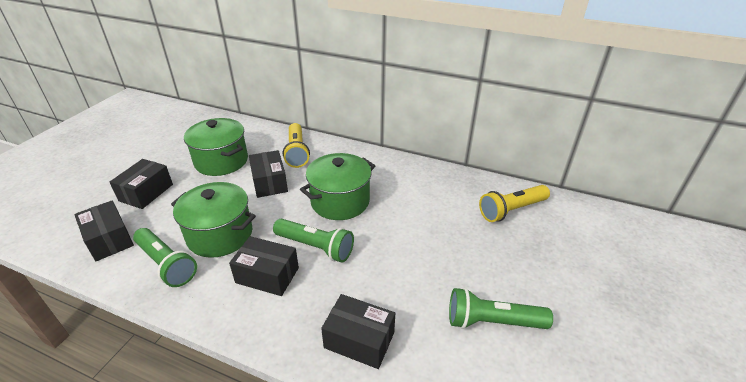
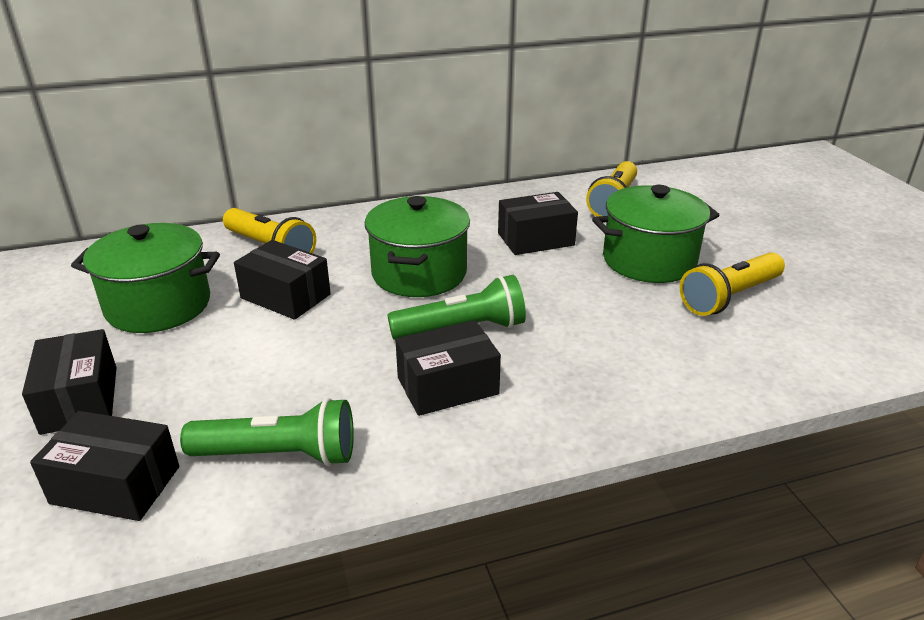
camera: 40 degrees left, 5 degrees down
(220, 235) = (308, 382): green pot -> green pot (649, 260)
(359, 340) = (642, 380): black box -> black box (535, 239)
(492, 321) = (729, 297): green flashlight -> yellow flashlight

